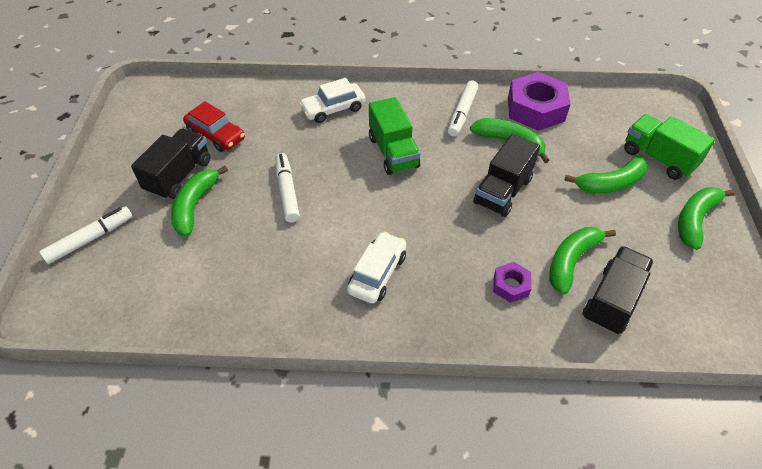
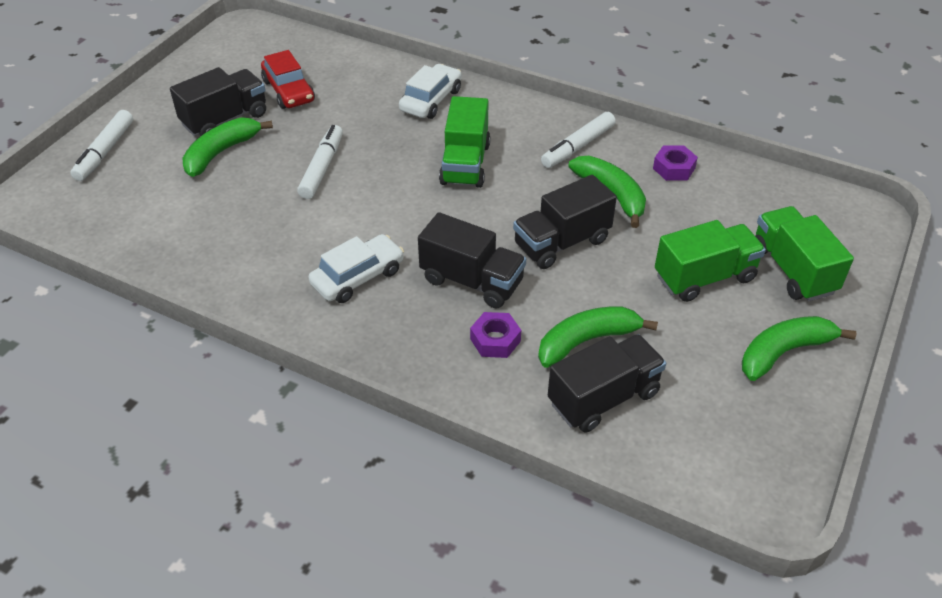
camera: 25 degrees right, 5 degrees down
(90, 239) = (105, 152): white marker -> white marker turned 120 degrees clockwise
(333, 109) = (431, 100): white car -> white car turned 120 degrees clockwise
(462, 244) = (472, 281): none -> black truck
(536, 109) = (674, 168): purple nut -> purple nut, size x0.50
(610, 183) = (704, 277): green banana -> green truck

